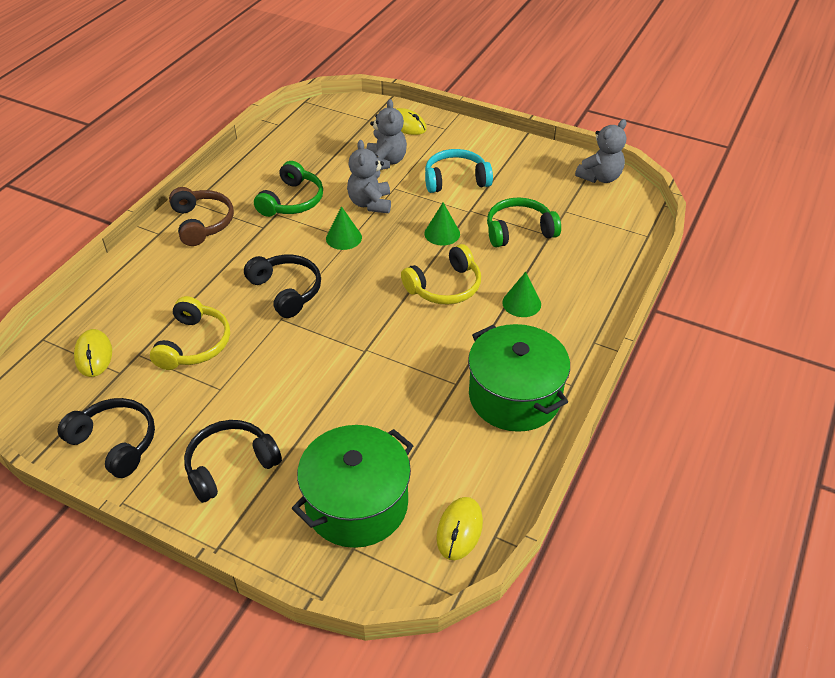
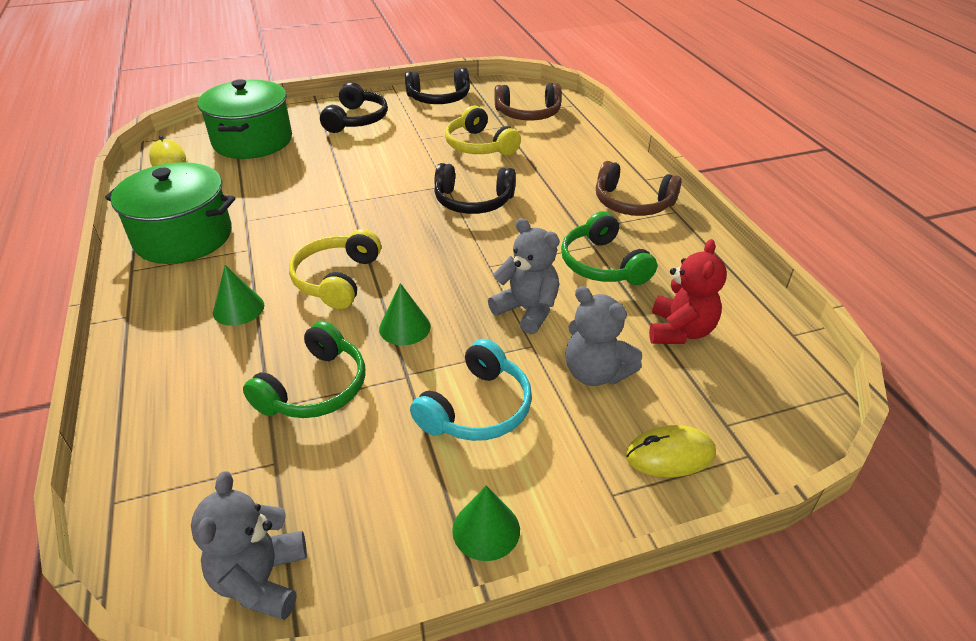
camera: 135 degrees right, 5 degrees down
(94, 355) = (528, 114): yellow mouse -> brown headphones
(320, 153) = (680, 331): none -> red teddy bear
(343, 238) = (496, 263): green cone -> green cone (486, 530)

